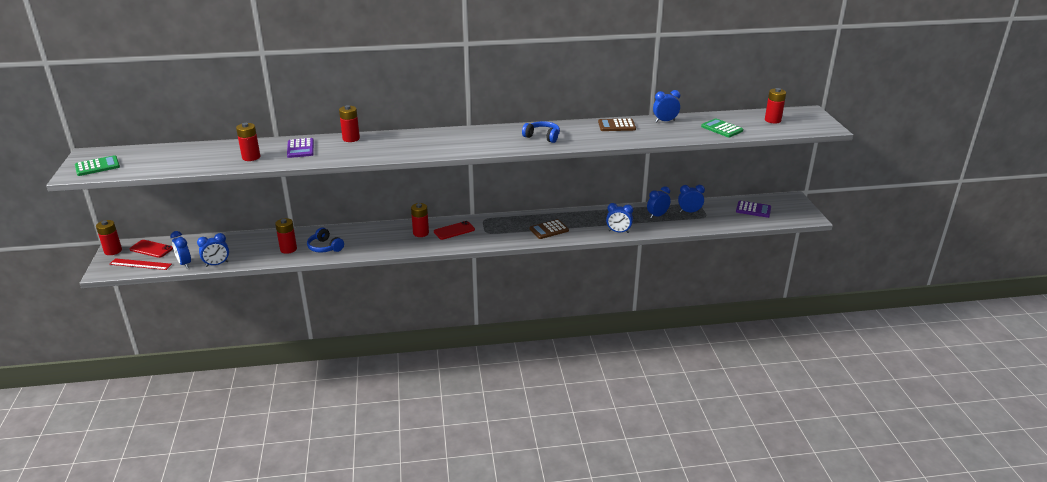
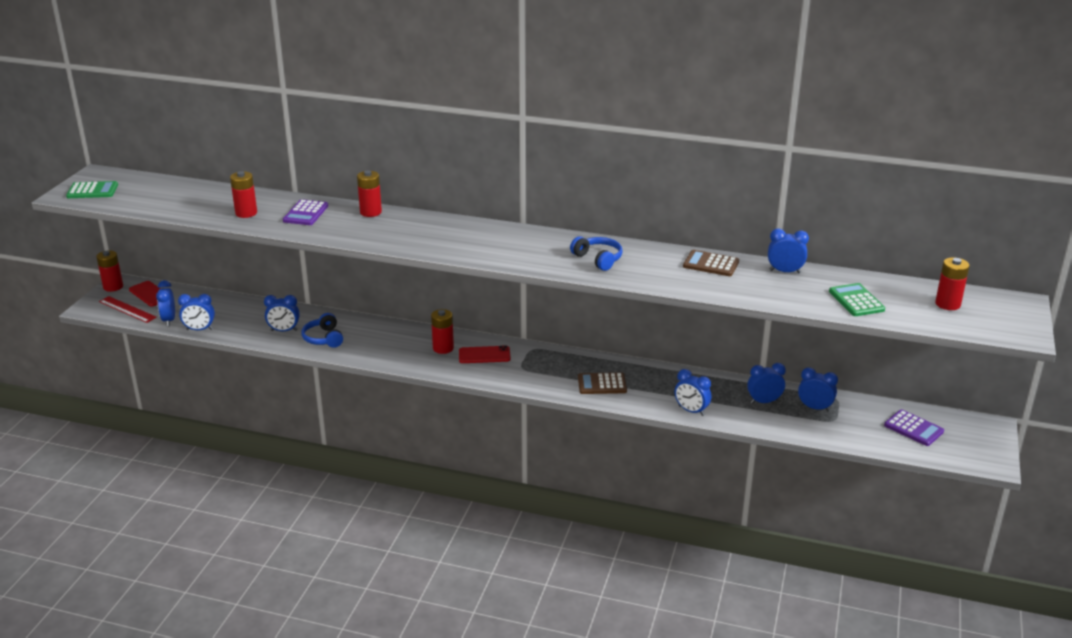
camera: 25 degrees right, 0 degrees up
(288, 249) = (284, 330): red battery -> blue clock

